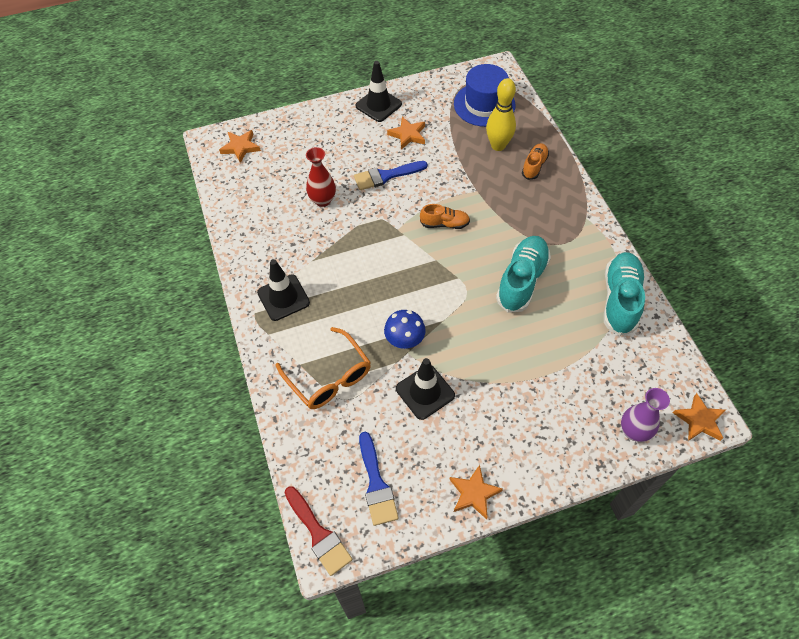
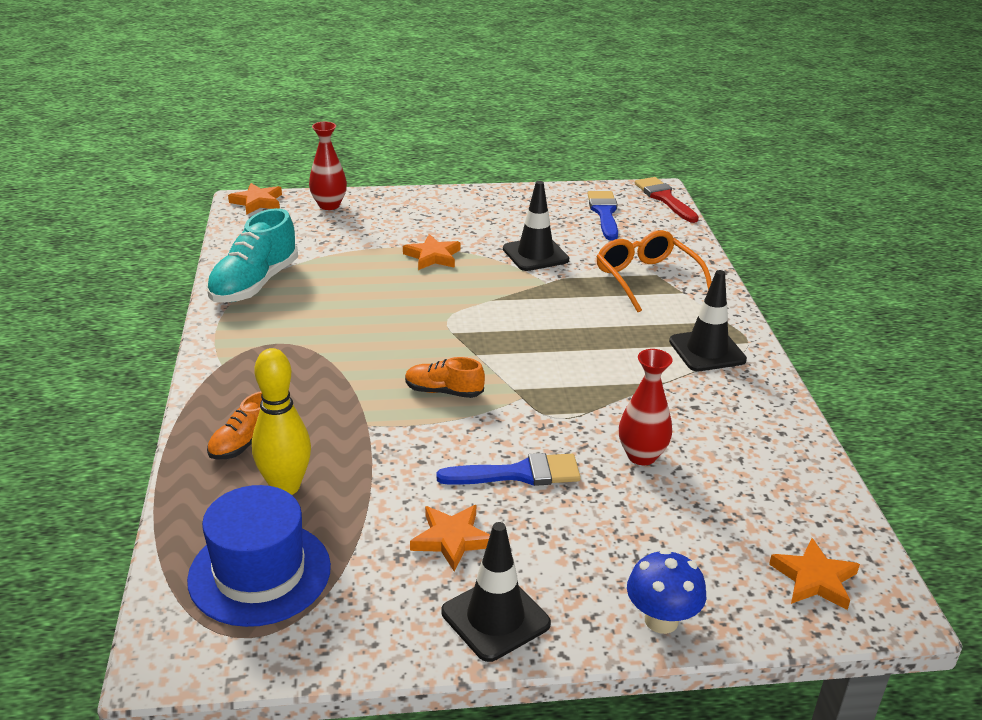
camera: 170 degrees left, 25 degrees down
(405, 341) = (547, 291): blue mushroom -> blue mushroom (661, 620)
(474, 493) = (510, 197): orange star -> orange star (433, 256)
(522, 280) = (366, 317): turquoise shoe -> none
(633, 431) = (329, 205): purple vase -> red vase

